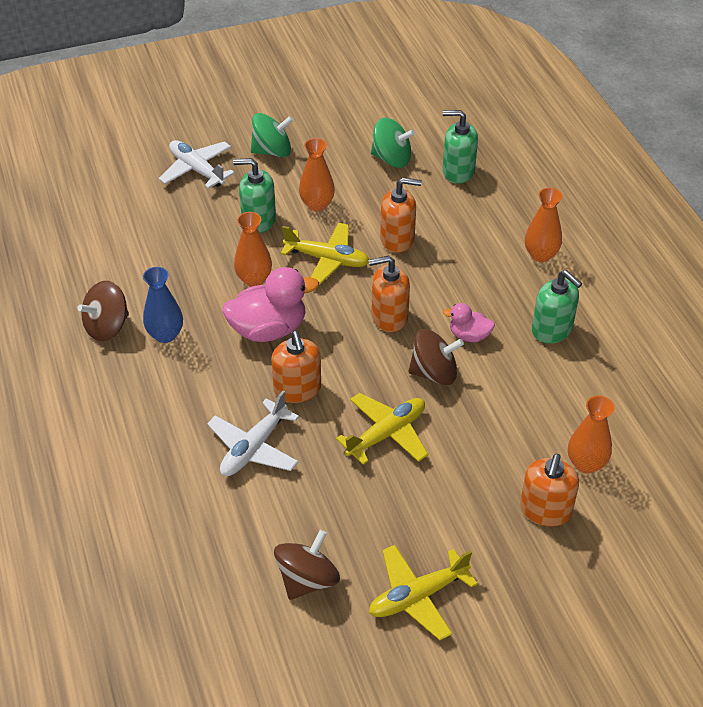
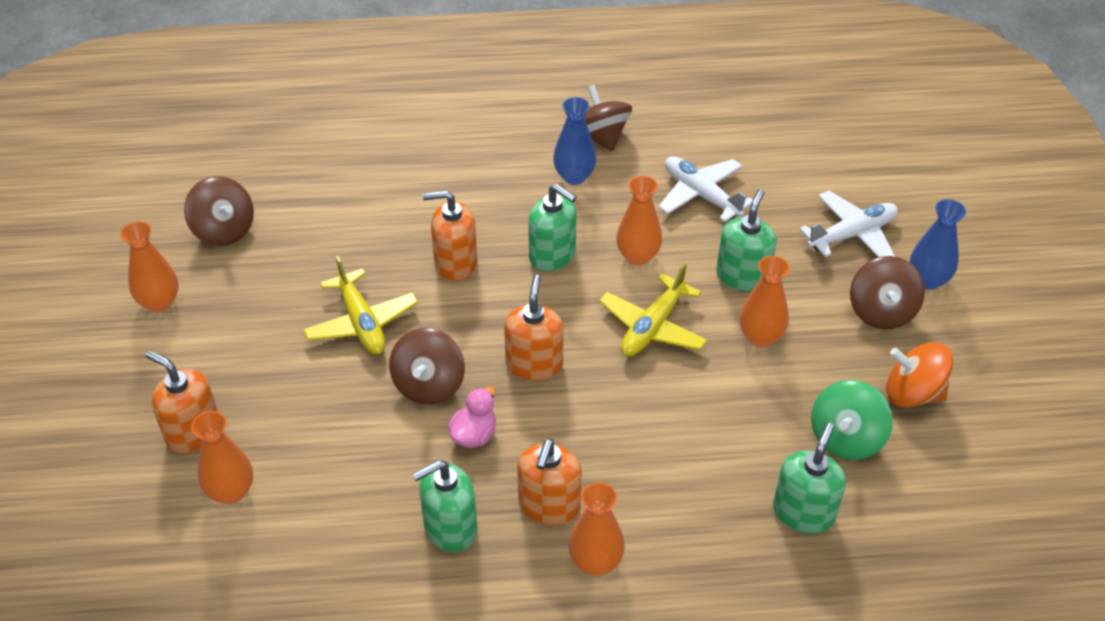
camera: 105 degrees right, 0 degrees up
(234, 132) = (927, 280): none -> blue vase
(254, 448) = (393, 219): white plane -> white plane (701, 195)
(268, 329) = (552, 255): pink duck -> green soap dispenser
(272, 151) = (881, 312): green spinning top -> brown spinning top
(342, 134) = (912, 393): none -> orange spinning top
(397, 239) = (672, 405): orange soap dispenser -> orange soap dispenser (549, 505)
(418, 596) = (159, 302): yellow plane -> orange vase

